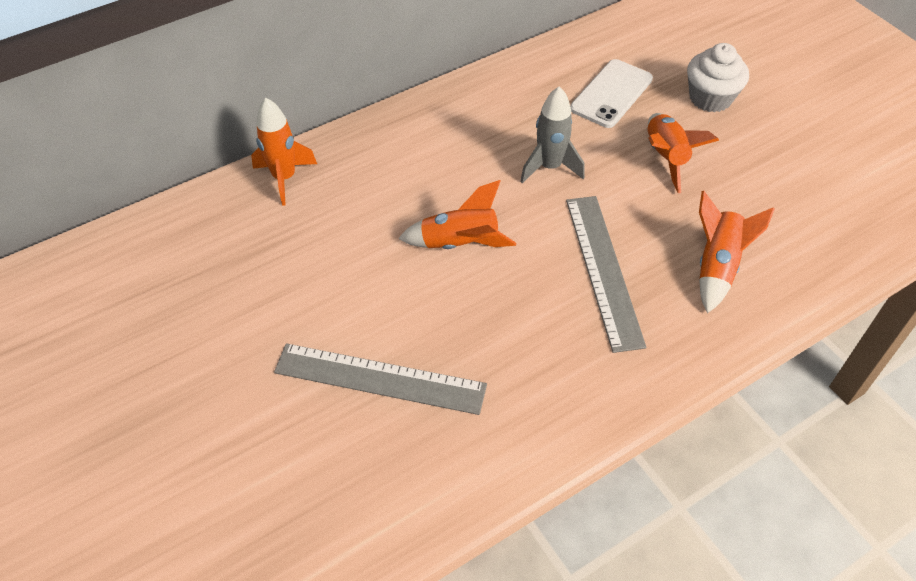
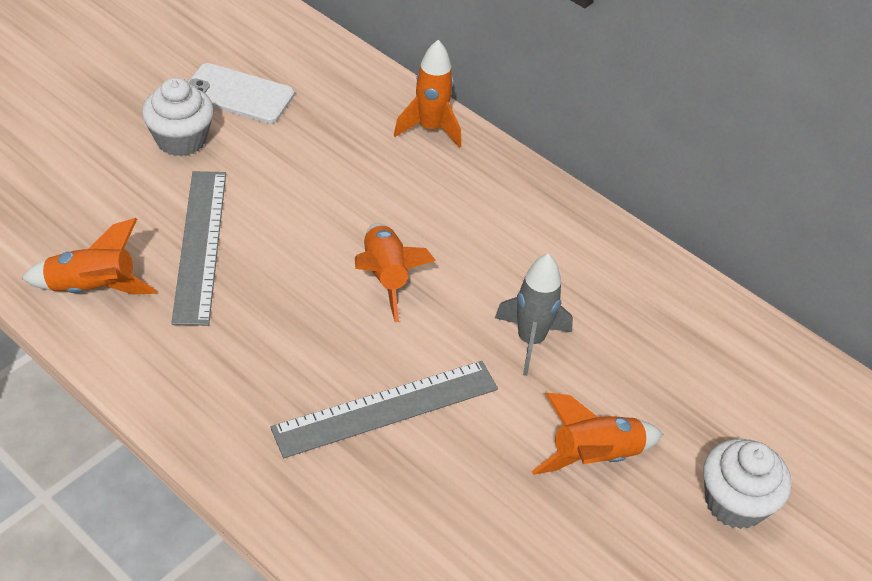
camera: 70 degrees right, 5 degrees down
(219, 377) = (181, 140): none -> white cupcake
(611, 94) = (688, 388): white phone -> white phone (238, 94)
(717, 266) = (425, 524): orange rocket -> orange rocket (93, 288)

